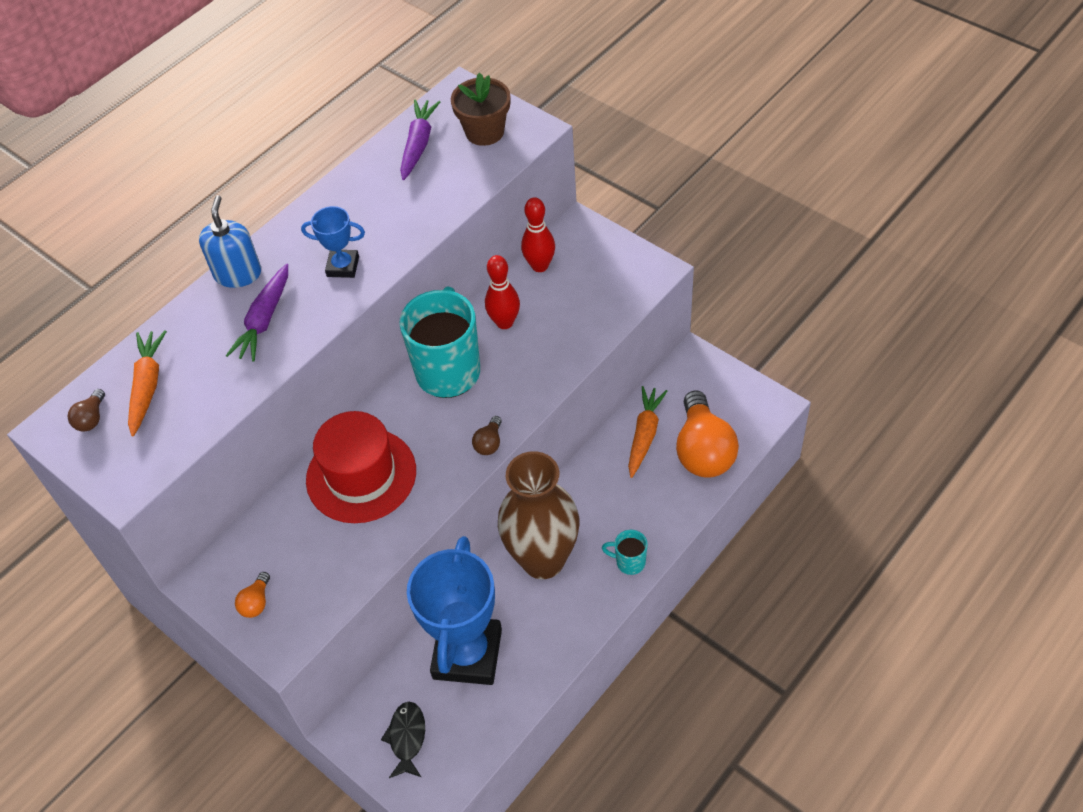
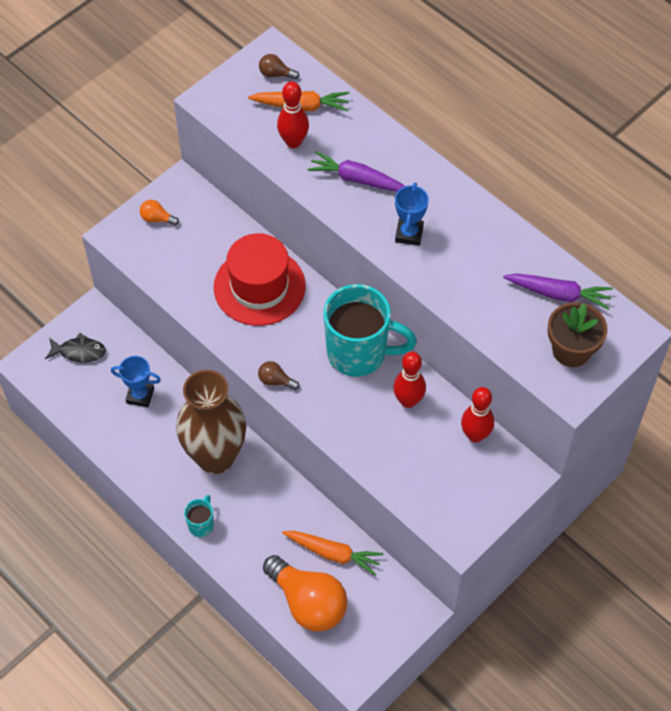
camera: 90 degrees right, 5 degrees up
(203, 387) = (293, 142): none -> red bowling pin
(238, 273) = (411, 159): blue soap dispenser -> none
(467, 654) = (140, 395): blue trophy -> blue trophy, size x0.46
(703, 450) = (308, 603): orange light bulb -> orange light bulb turned 135 degrees counterclockwise

